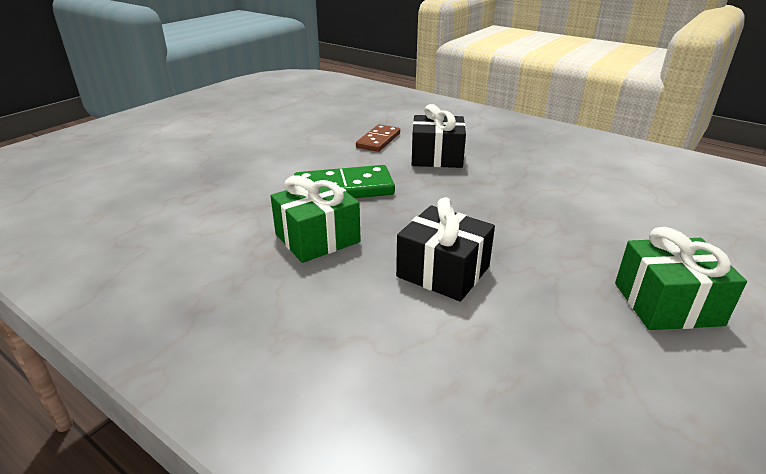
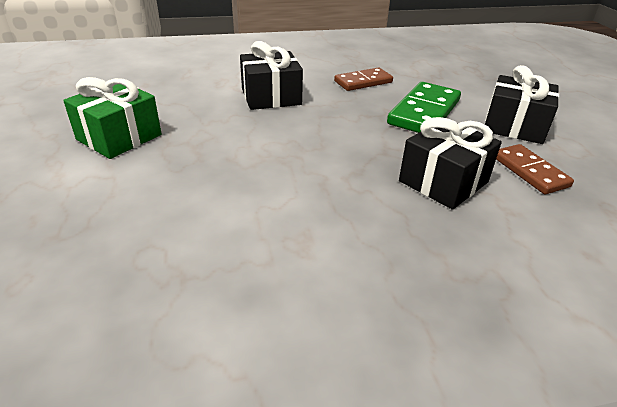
camera: 130 degrees right, 5 degrees up
(315, 155) = (514, 126): none -> black gift
(317, 238) = (363, 82): green gift -> brown domino

